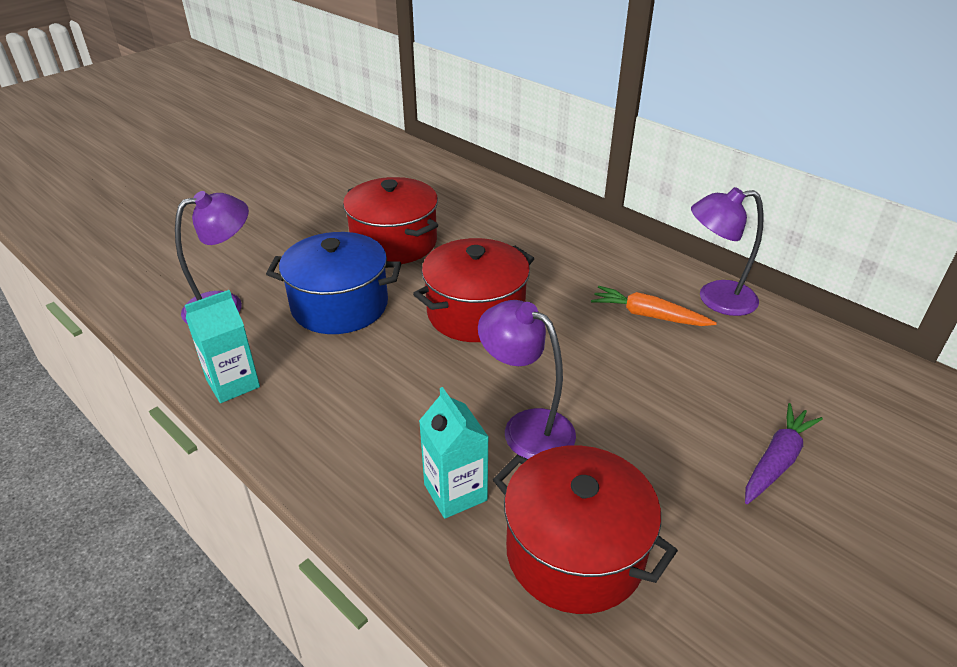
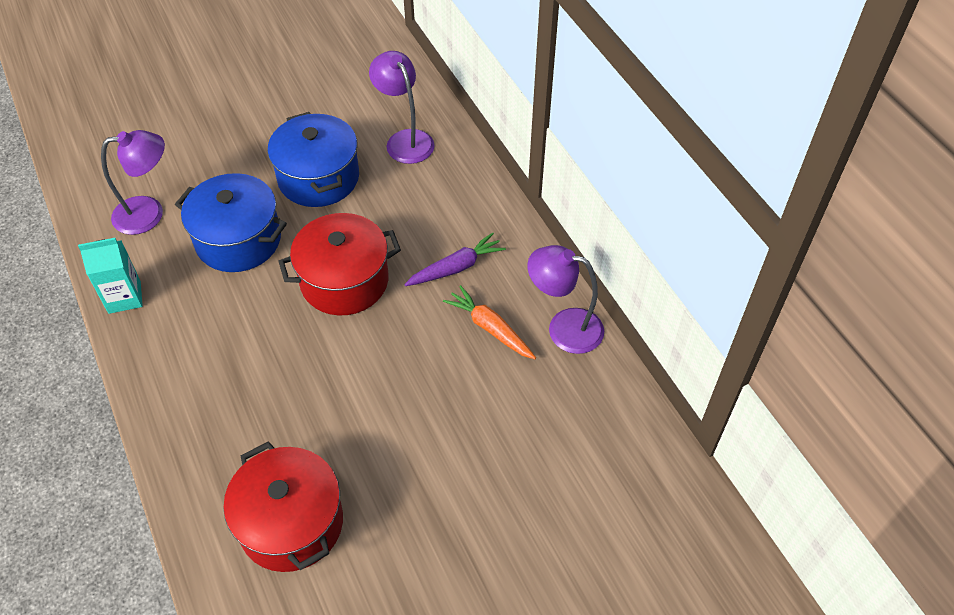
camera: 20 degrees right, 15 degrees up
(394, 242) = (318, 178): red pot -> blue pot
(455, 492) = (236, 447): turquoise carton -> none
(526, 427) = (319, 408): purple lamp -> purple lamp (405, 140)
(776, 461) = (492, 502): purple carrot -> purple carrot (456, 267)

